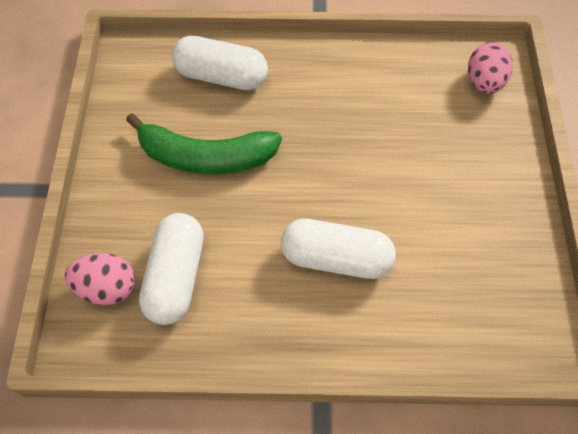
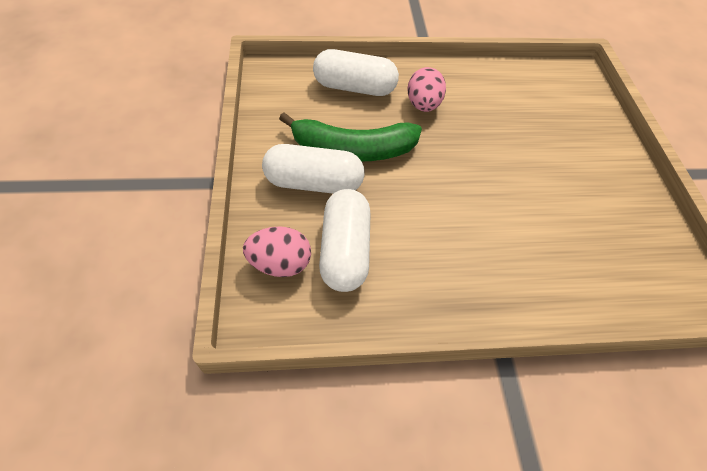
camera: 10 degrees left, 5 degrees down
(336, 258) = (488, 228): white capsule -> white capsule (313, 183)
(484, 82) = (573, 89): pink egg -> pink egg (423, 105)

